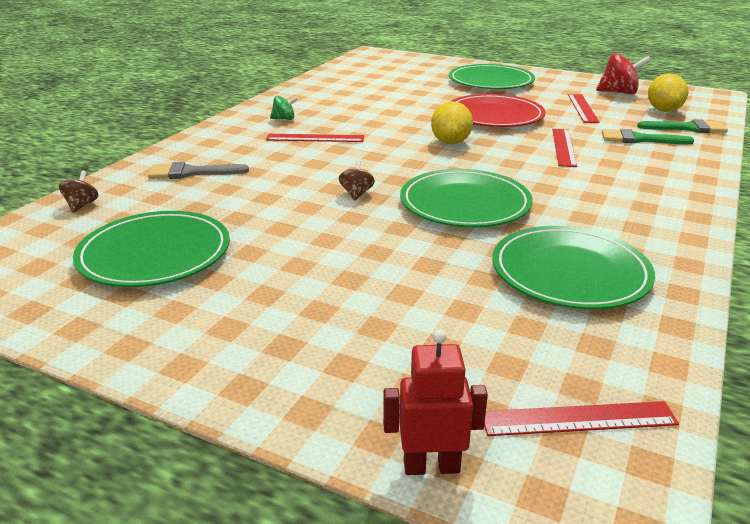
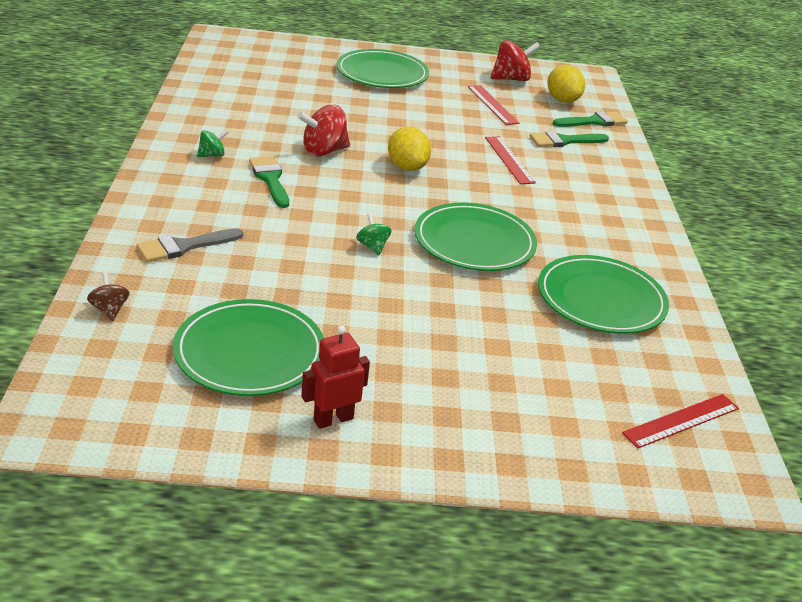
camera: 30 degrees left, 5 degrees up
(315, 138) = (270, 179): red ruler -> green brush
(356, 194) = (372, 247): brown spinning top -> green spinning top
(383, 125) = (324, 151): none -> red spinning top
(431, 466) = (619, 479): red robot -> red robot (333, 419)
(494, 116) = (421, 125): red plate -> none

